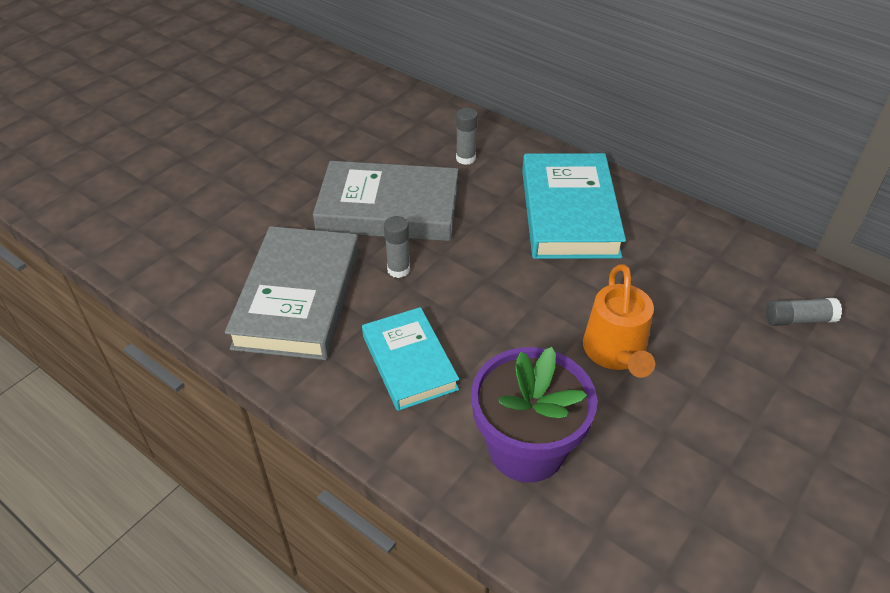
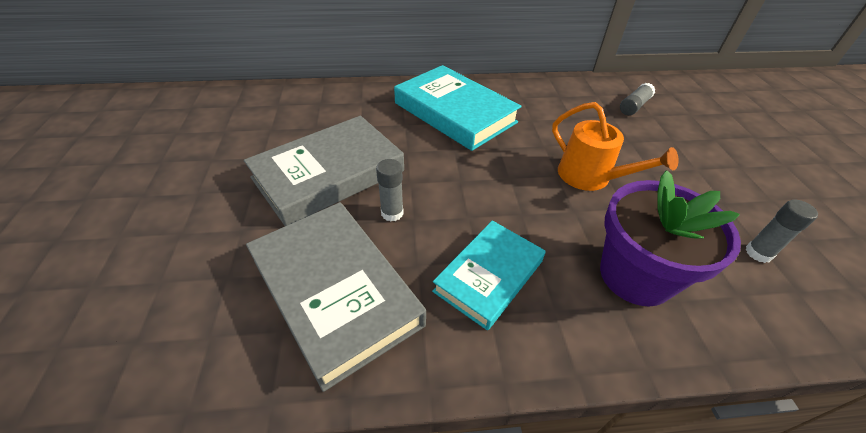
camera: 45 degrees left, 0 degrees up
(409, 362) = (489, 276): turquoise book -> turquoise book turned 75 degrees counterclockwise
(465, 158) = (345, 113): grey glue stick -> grey glue stick (758, 253)

